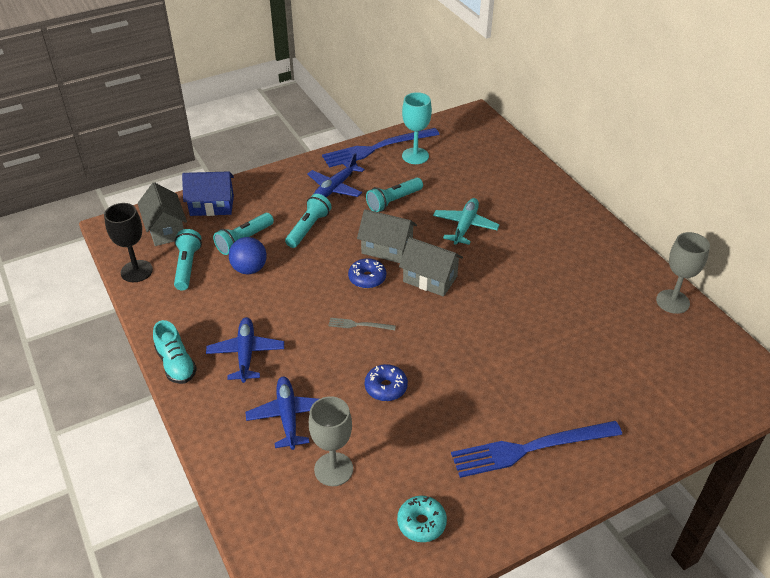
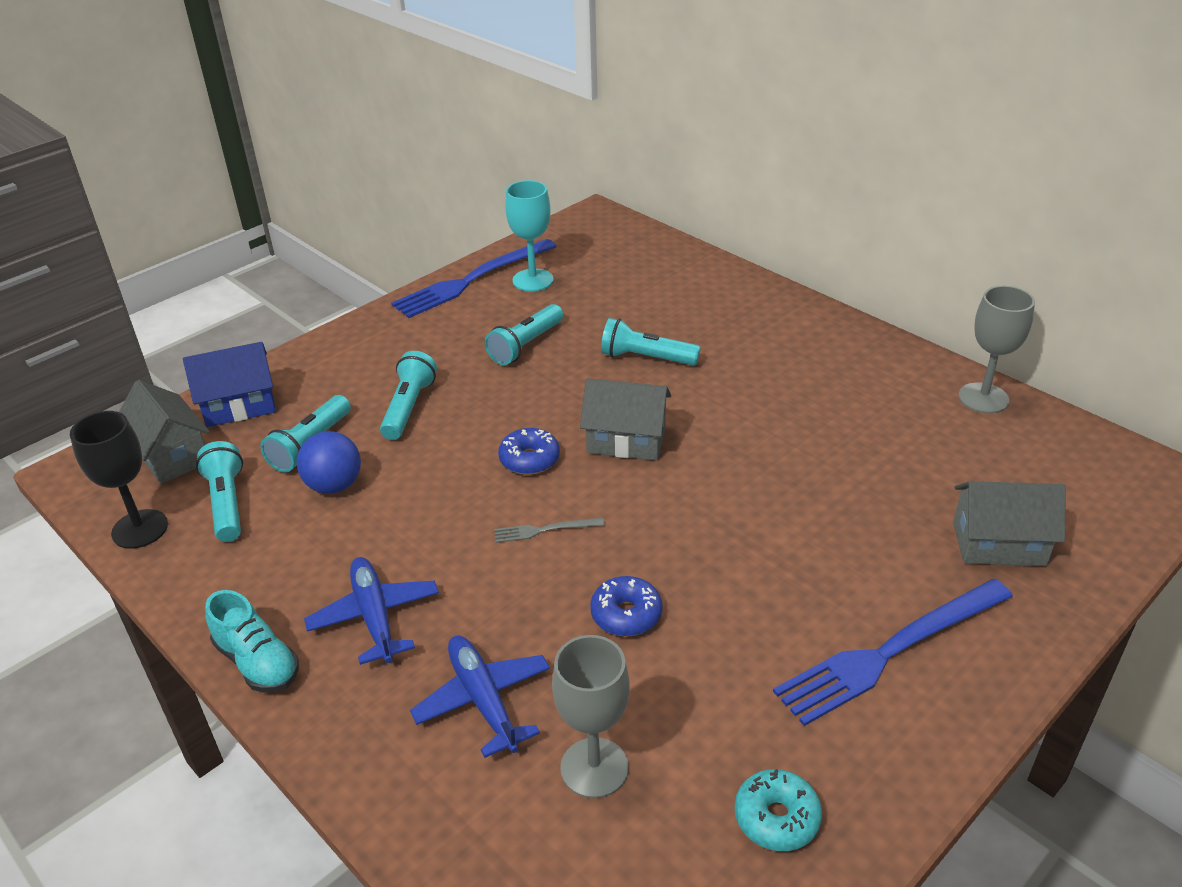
camera: 15 degrees left, 5 degrees down
(335, 188) = (429, 344): blue plane -> none
(387, 248) = (543, 411): grey house -> grey house (998, 544)
(465, 226) = (646, 358): turquoise plane -> turquoise flashlight

